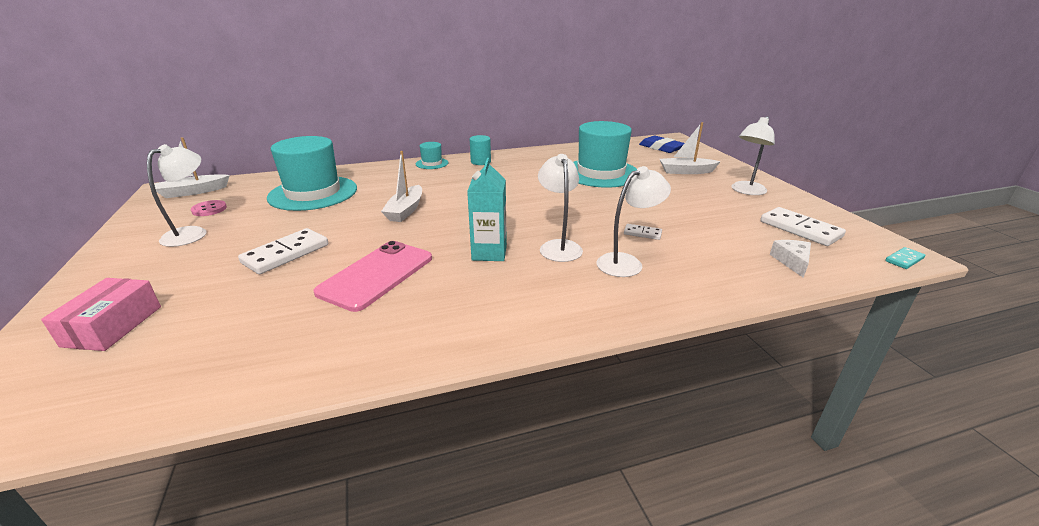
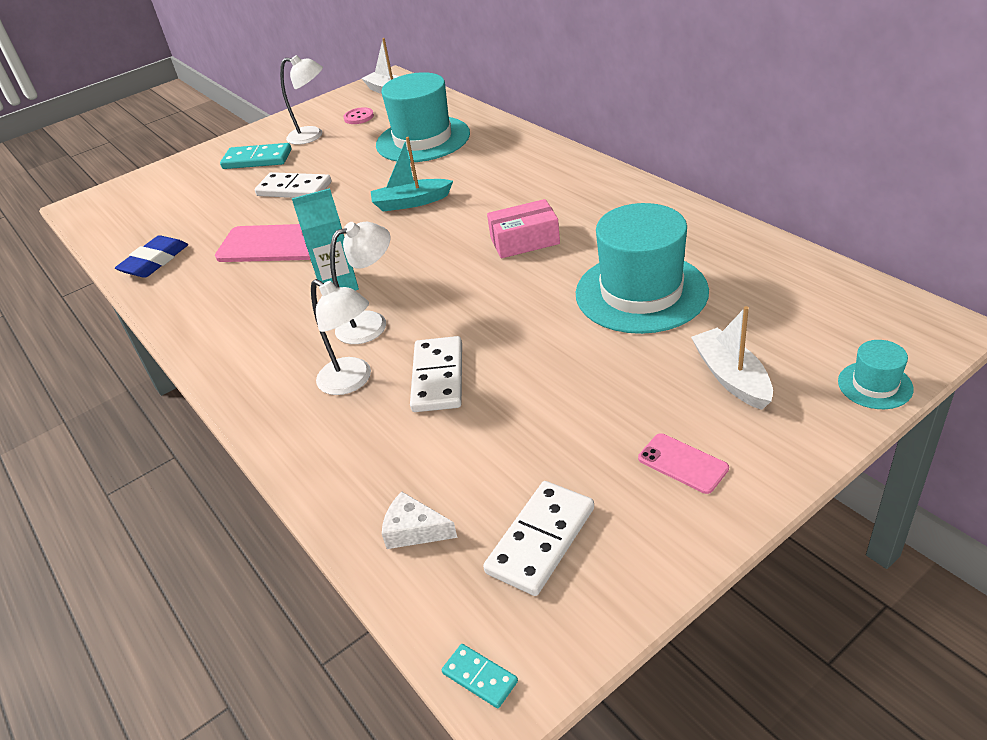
camera: 75 degrees right, 10 degrees up
(113, 326) = (180, 184): pink box -> pink box (524, 241)
(173, 267) = (257, 159): none -> turquoise domino
(405, 210) = (411, 202): white boat -> turquoise boat
(432, 163) = (562, 160): turquoise hat -> turquoise hat (875, 385)
(480, 162) = (599, 187): turquoise cylinder -> none
(642, 233) = (438, 377): white domino -> white domino, size x1.95
(661, 148) = (851, 324): blue eraser -> blue eraser (155, 261)
(746, 191) = (682, 463): white lamp -> pink phone
(792, 261) = (414, 530): white cheese -> white cheese turned 150 degrees counterclockwise

